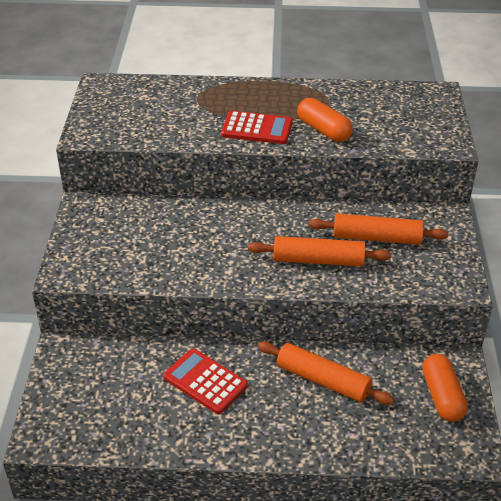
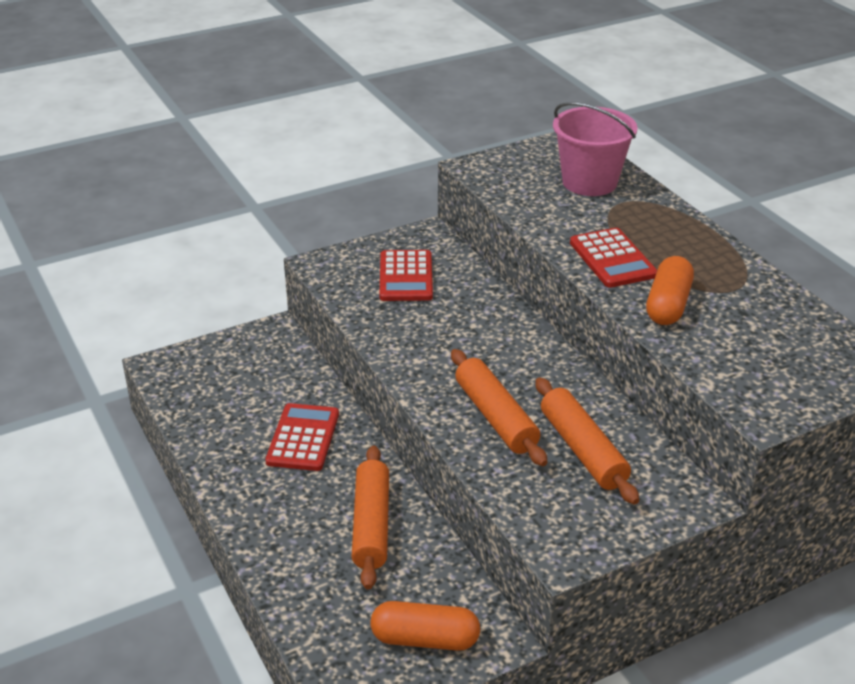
camera: 60 degrees right, 5 degrees down
(126, 237) = (406, 277): none -> red calculator
(160, 99) = (589, 182): none -> pink bucket
(442, 396) = (425, 639): orange capsule -> orange capsule turned 45 degrees clockwise

